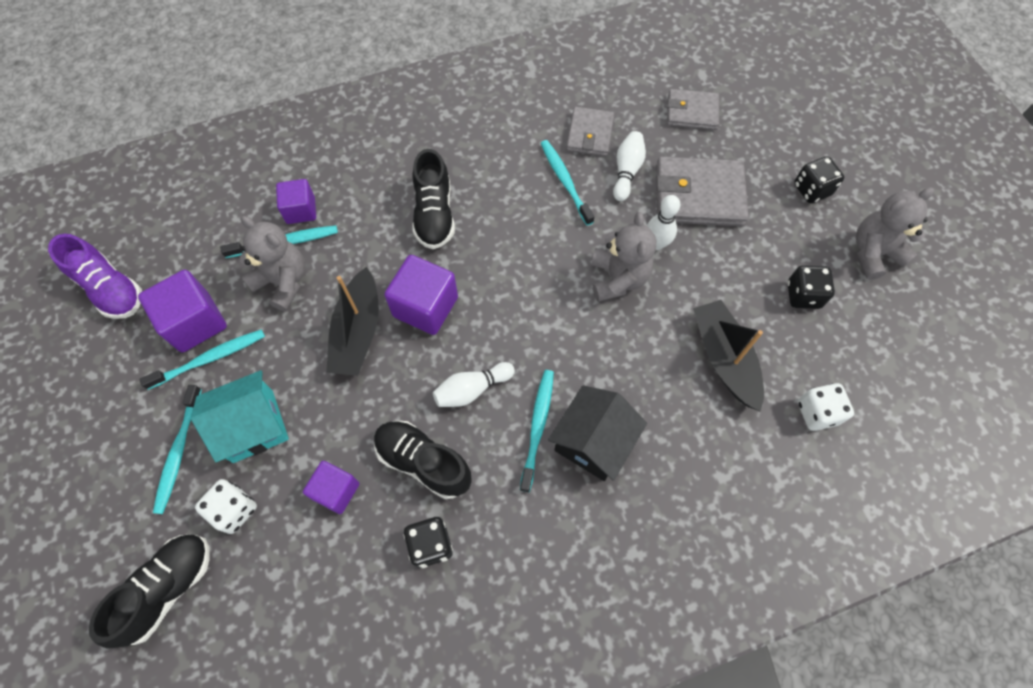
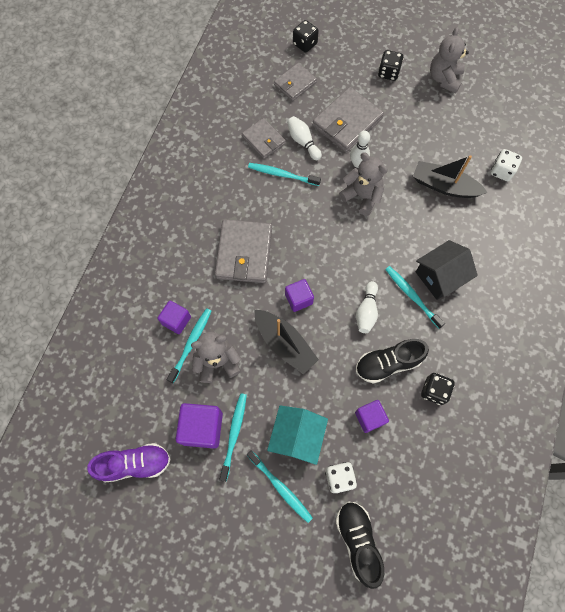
camera: 50 degrees left, 5 degrees up
(425, 307) = (298, 299): purple cube -> purple cube, size x0.64
(434, 214) = (244, 253): black shoe -> grey wallet
(593, 442) = (440, 277): black house -> black house turned 75 degrees clockwise
(803, 295) = (440, 126): black dice -> black dice (305, 44)

